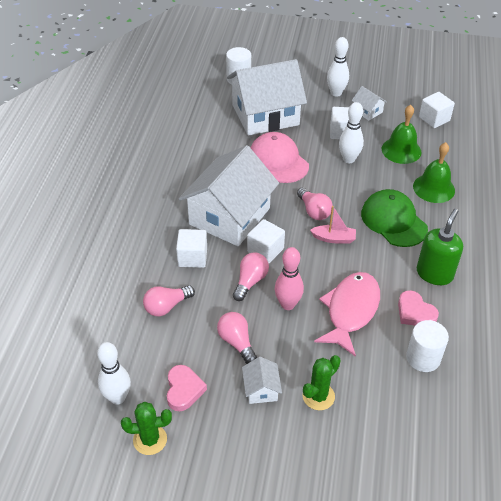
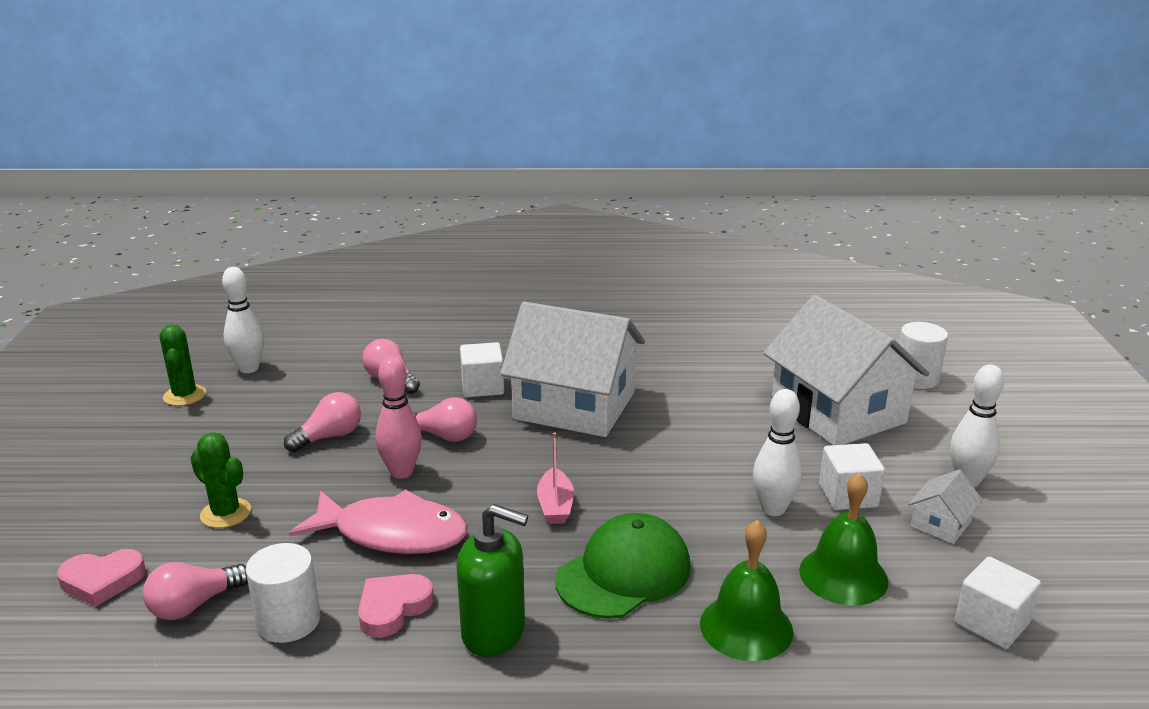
camera: 80 degrees right, 20 degrees down
(184, 390) = (254, 408): pink heart -> pink heart (102, 581)
(261, 389) = (246, 464): white house -> none
(265, 250) = (510, 442): white cube -> none
(278, 161) = (725, 435): pink cap -> none
(314, 211) = (615, 480): pink light bulb -> pink light bulb (194, 605)

